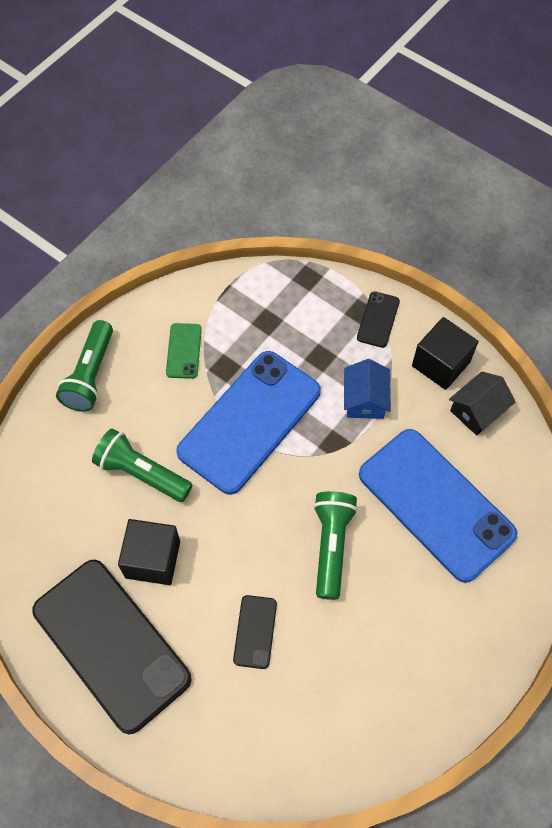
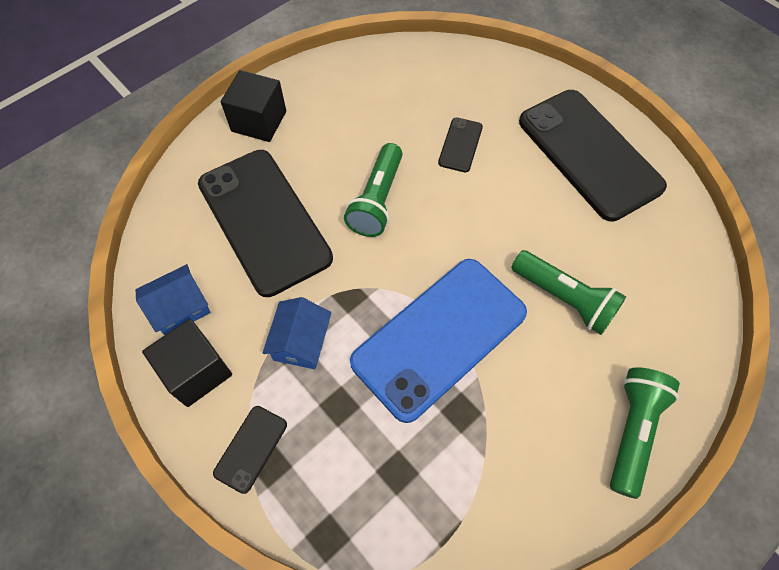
camera: 170 degrees left, 0 degrees up
(152, 559) = (552, 214): black cube -> black cube (259, 121)
(183, 351) = (512, 446): green phone -> none
(435, 504) = (264, 221): blue phone -> black phone
(477, 410) = (180, 308): black house -> blue house

